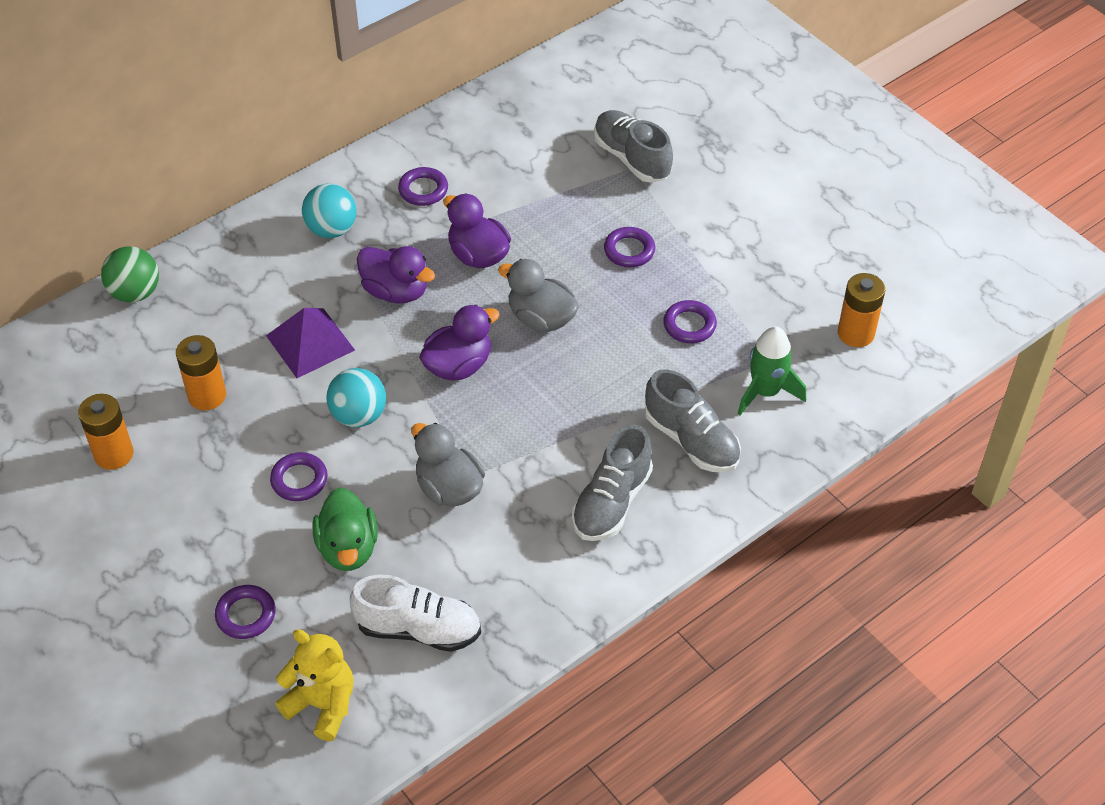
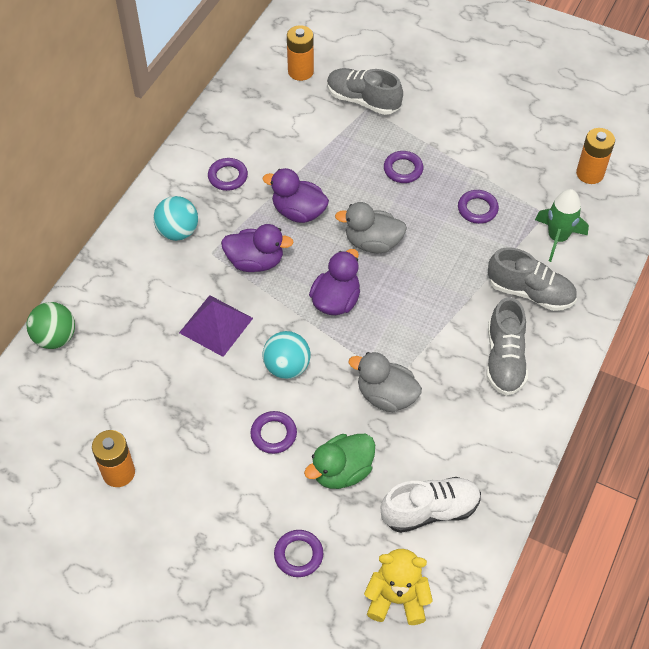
camera: 25 degrees left, 5 degrees up
(207, 395) = (163, 397): orange battery -> orange battery (300, 71)
(348, 548) = (342, 471): green duck -> green duck turned 90 degrees clockwise

